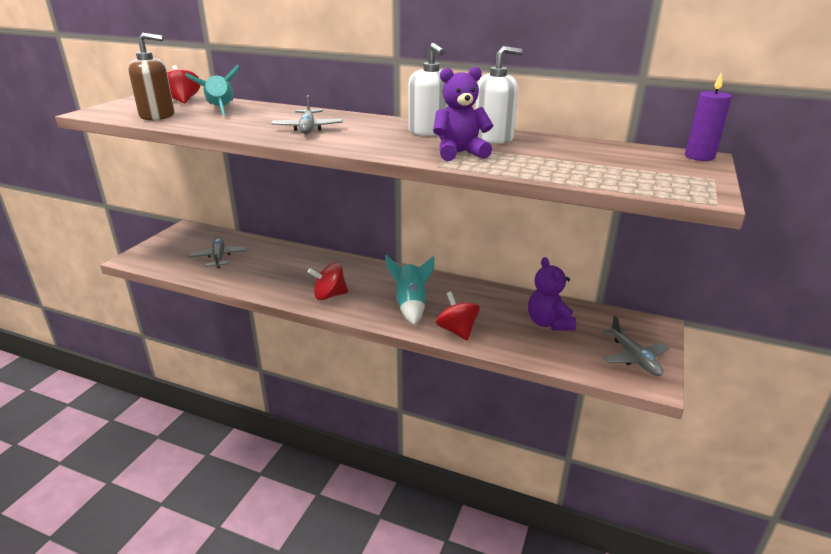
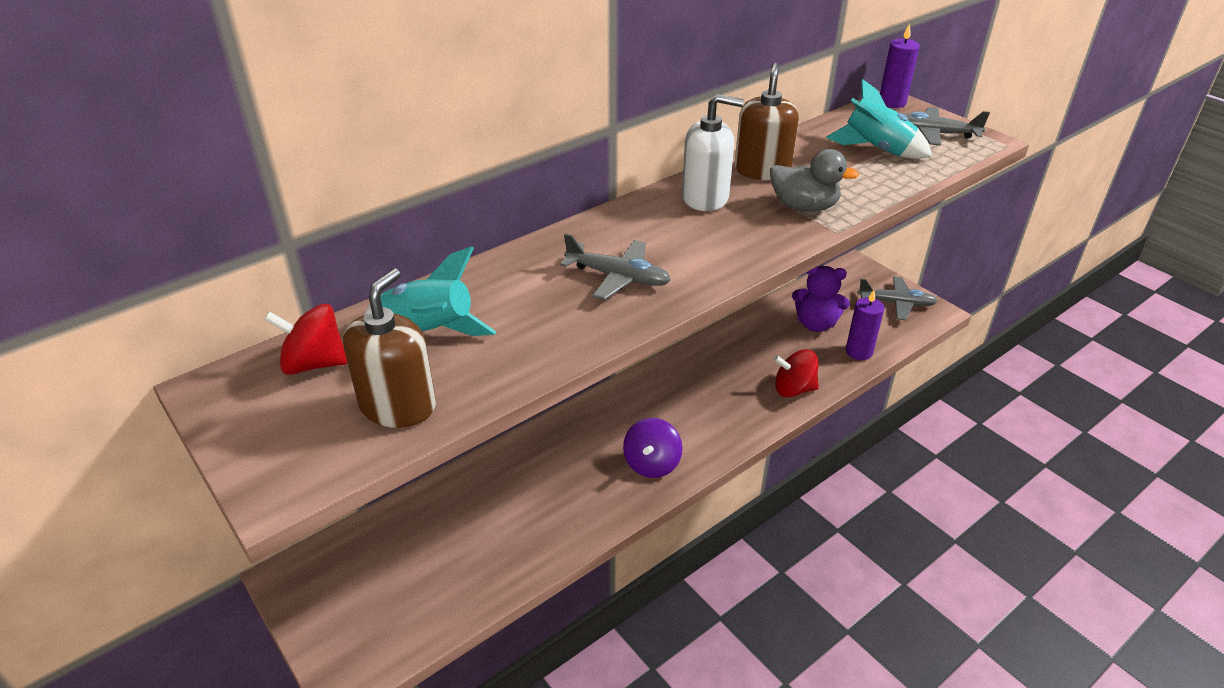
camera: 60 degrees left, 10 degrees up
(219, 258) = (447, 552): grey plane -> grey plane (933, 134)
(329, 295) = (652, 463): red spinning top -> purple spinning top
(410, 305) = (721, 403): turquoise rocket -> turquoise rocket (876, 150)
(459, 153) = (804, 207): purple teddy bear -> grey duck
(493, 137) = (762, 170): white soap dispenser -> brown soap dispenser
(538, 351) = (859, 352): none -> purple candle

